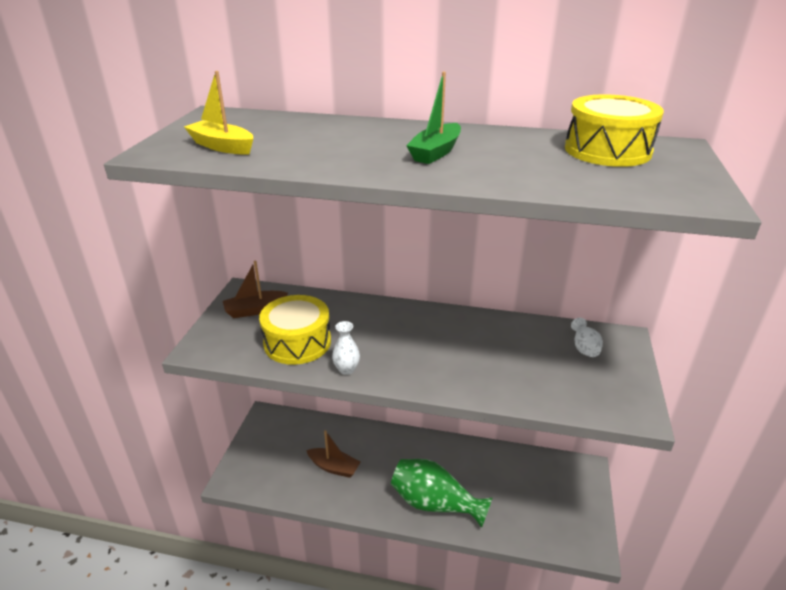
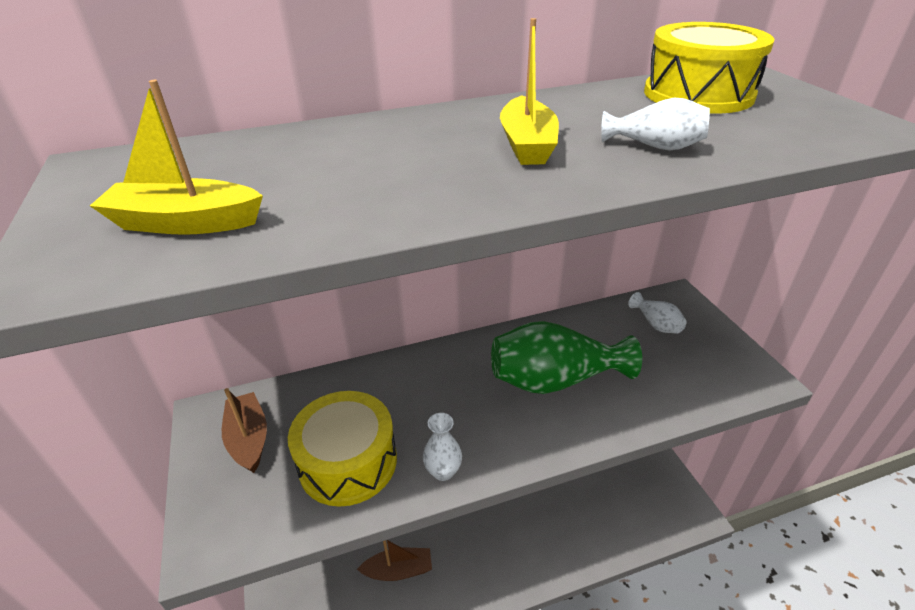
camera: 30 degrees left, 5 degrees up
(255, 310) = (248, 439): brown boat -> brown boat turned 120 degrees clockwise
(435, 152) = (527, 144): green boat -> yellow boat
(435, 503) = (532, 551): green vase -> green vase (555, 380)
(513, 171) = (654, 146): none -> white vase

